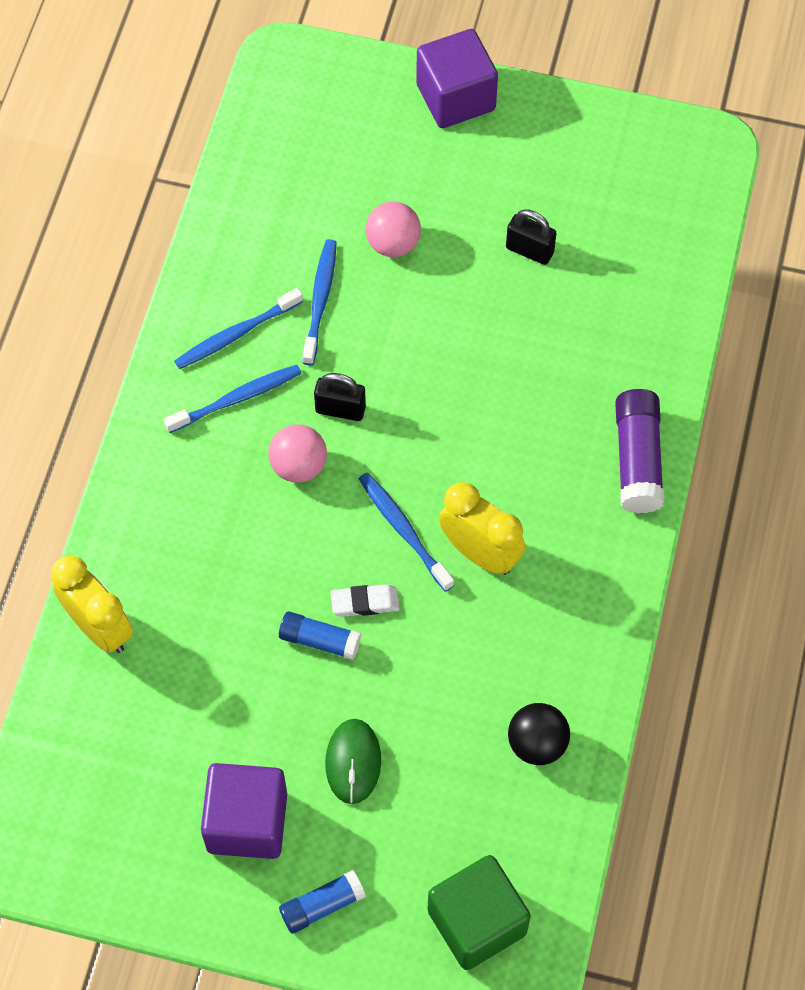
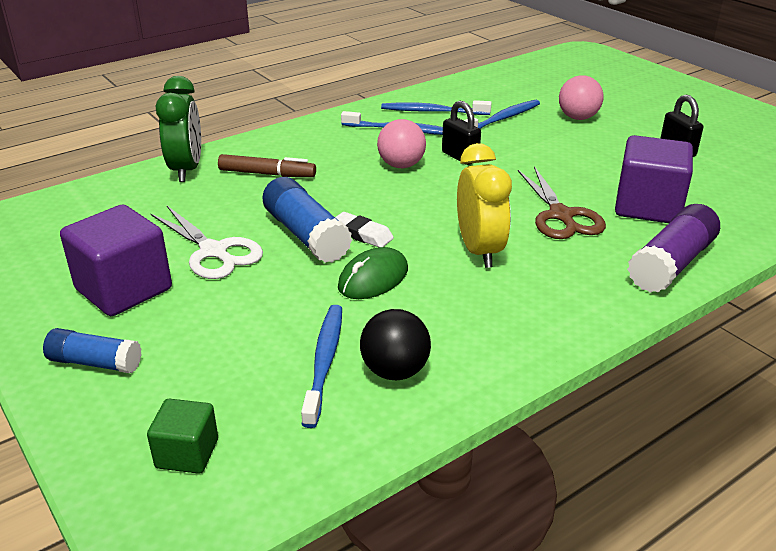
camera: 40 degrees right, 30 degrees down
(99, 627) = (187, 170): yellow clock -> green clock
(186, 576) = (267, 174): none -> brown marker
(266, 722) = (213, 252): none -> white scissors
(319, 640) = (306, 235): blue glue stick -> blue glue stick, size x1.58
(353, 762) = (239, 301): green mouse -> green mouse (373, 278)
(403, 530) = (435, 217): blue toothbrush -> blue toothbrush (324, 362)
(455, 98) = (684, 89): purple cube -> purple cube (647, 207)
(477, 922) = (187, 453): green cube -> green cube, size x0.55
(506, 448) = (561, 216): none -> brown scissors

